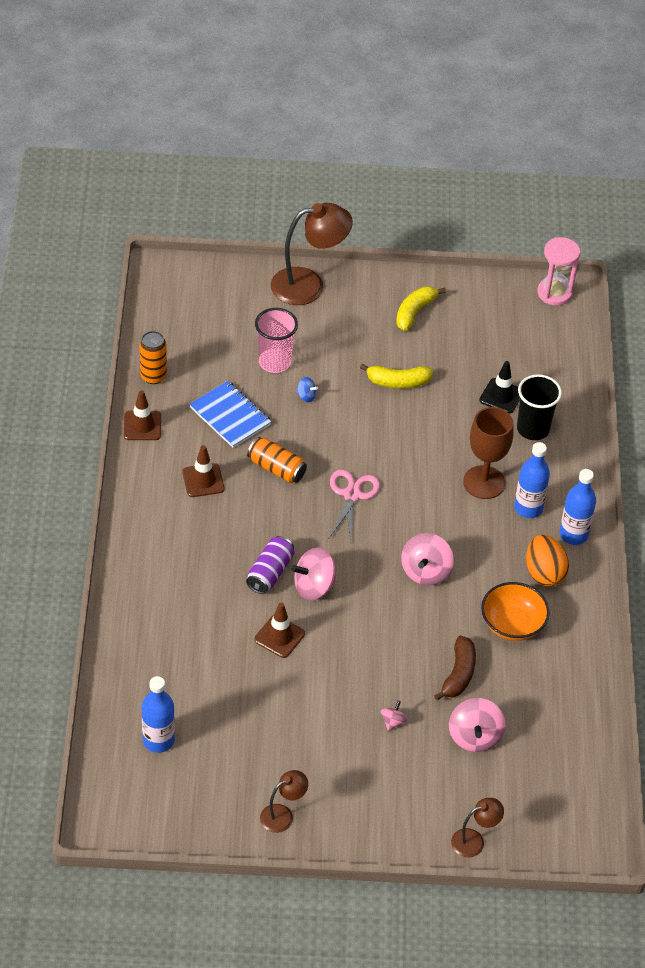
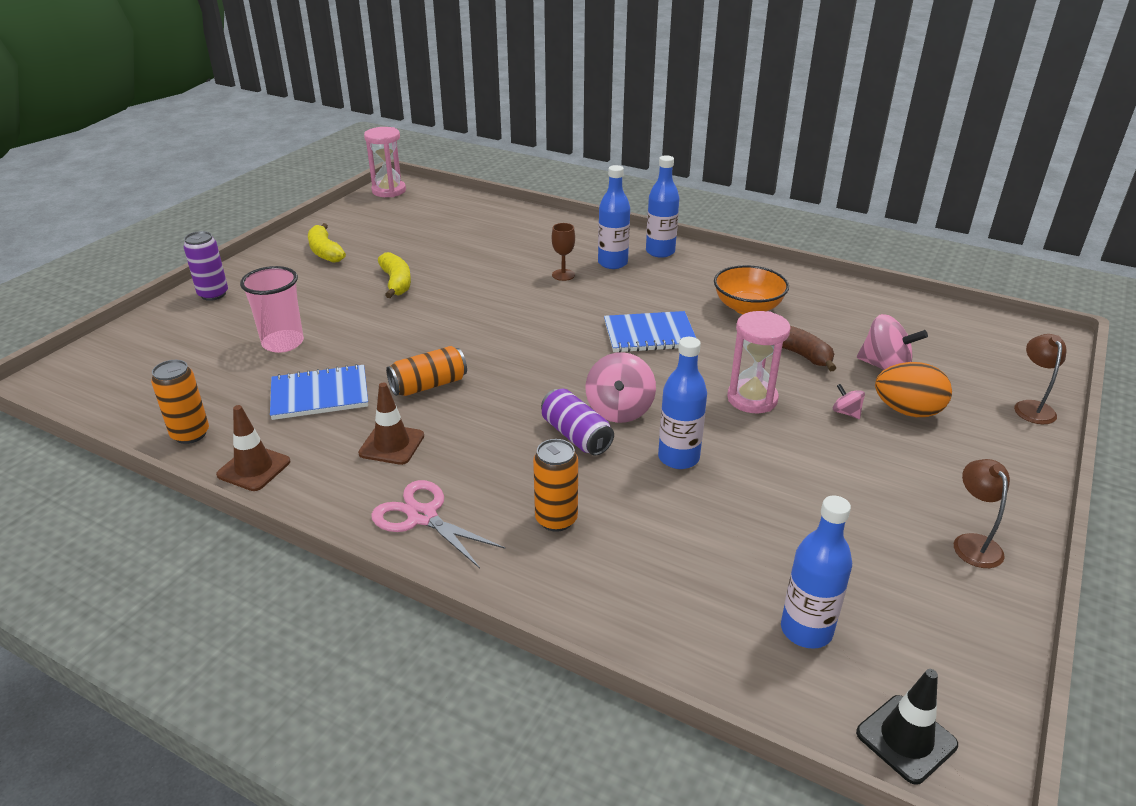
camera: 60 degrees left, 15 degrees down
(183, 593) = (556, 519): none -> orange can
(279, 636) = (678, 458): brown traffic cone -> blue bottle
(306, 396) = (352, 337): blue spinning top -> none
(308, 285) = (213, 294): brown lamp -> purple can
(352, 495) = (512, 348): pink scissors -> pink scissors (422, 516)
(375, 660) = (752, 399): none -> pink hourglass
(398, 382) = (396, 283): yellow banana -> yellow banana turned 45 degrees counterclockwise
(425, 572) = (649, 334): pink spinning top -> blue notebook
(484, 482) = (563, 275): brown goblet -> brown goblet, size x0.51
(501, 396) = (472, 240): black traffic cone -> black traffic cone (906, 739)
(533, 429) = (524, 237): black cup -> none
(544, 573) = (694, 276): orange egg -> orange egg (907, 411)

